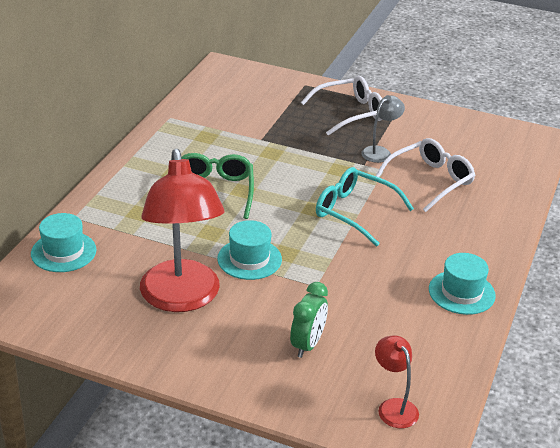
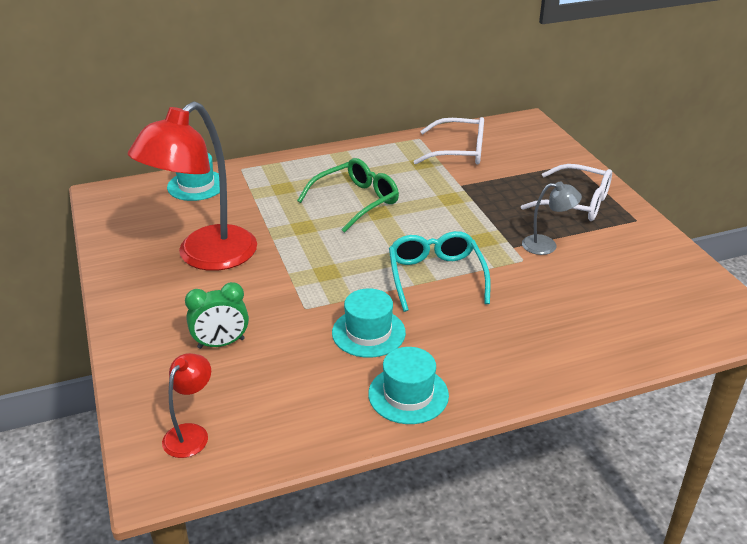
camera: 50 degrees right, 0 degrees up
(249, 259) = (295, 260): turquoise hat -> turquoise hat (368, 332)
(430, 180) = (552, 292): white glasses -> white glasses (459, 151)

